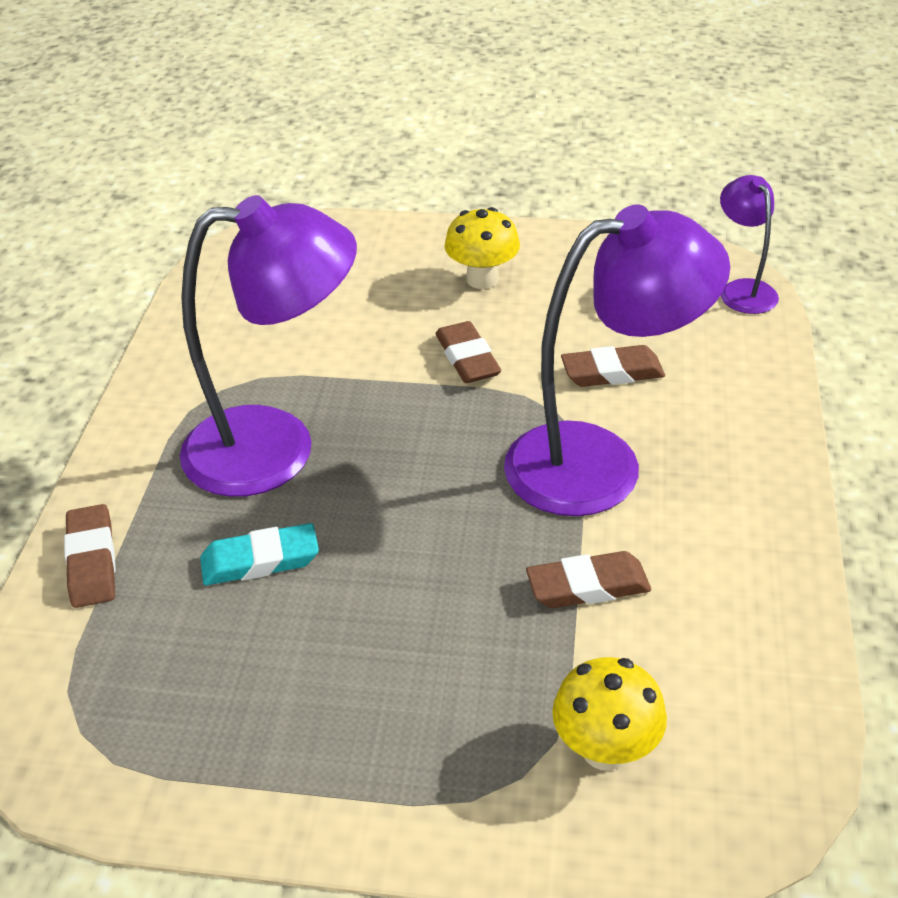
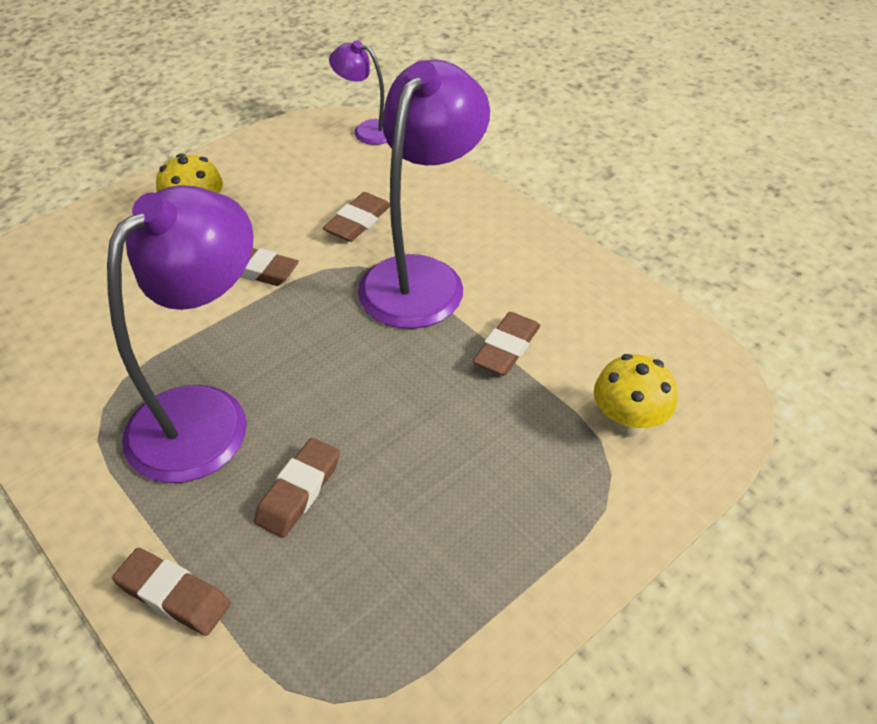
camera: 50 degrees left, 5 degrees up
(260, 561) = (299, 491): turquoise eraser -> brown eraser

